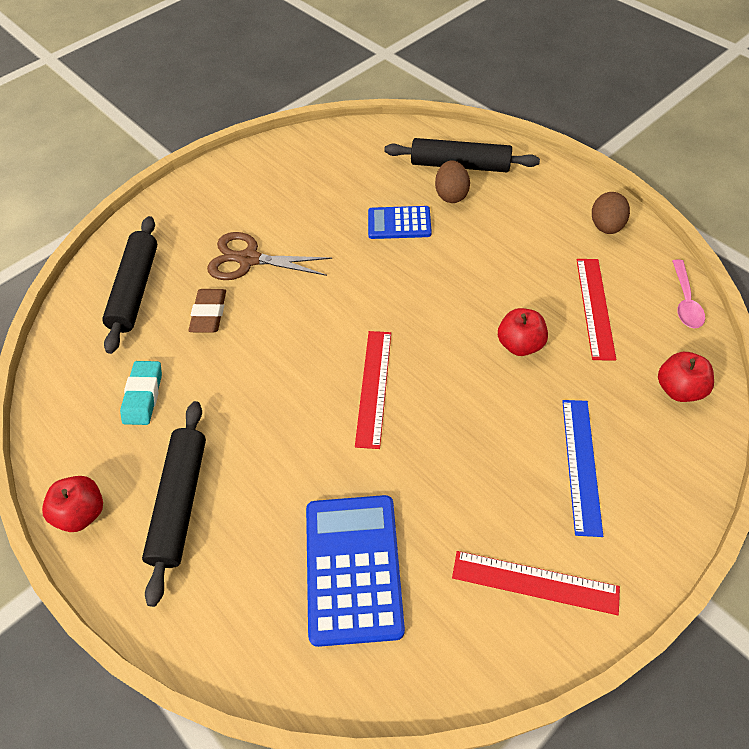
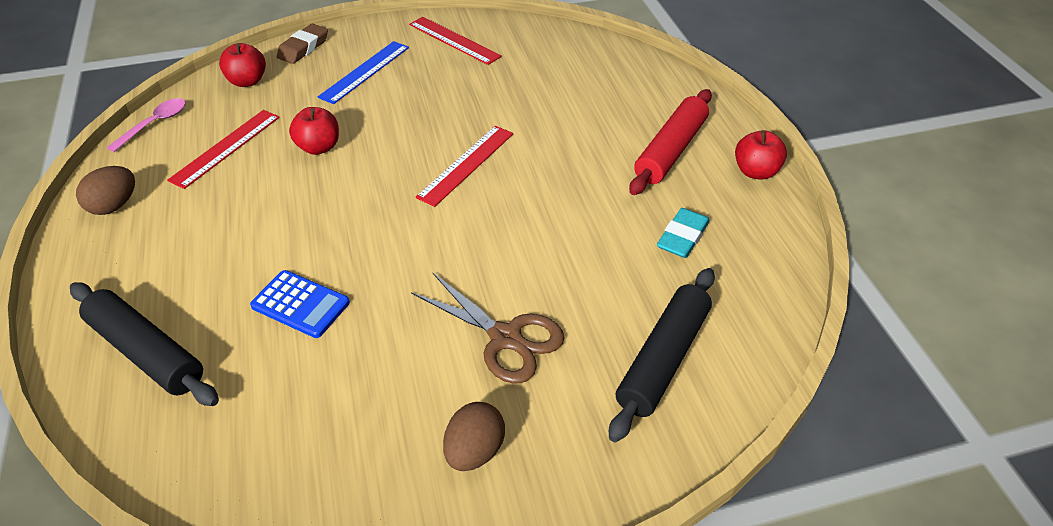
camera: 155 degrees left, 10 degrees down
(180, 502) = (670, 150): black rolling pin -> red rolling pin
(209, 314) = (584, 290): brown eraser -> brown eraser (303, 48)
(353, 568) = (561, 79): blue calculator -> none
(451, 195) = (206, 314): brown egg -> brown egg (474, 451)

